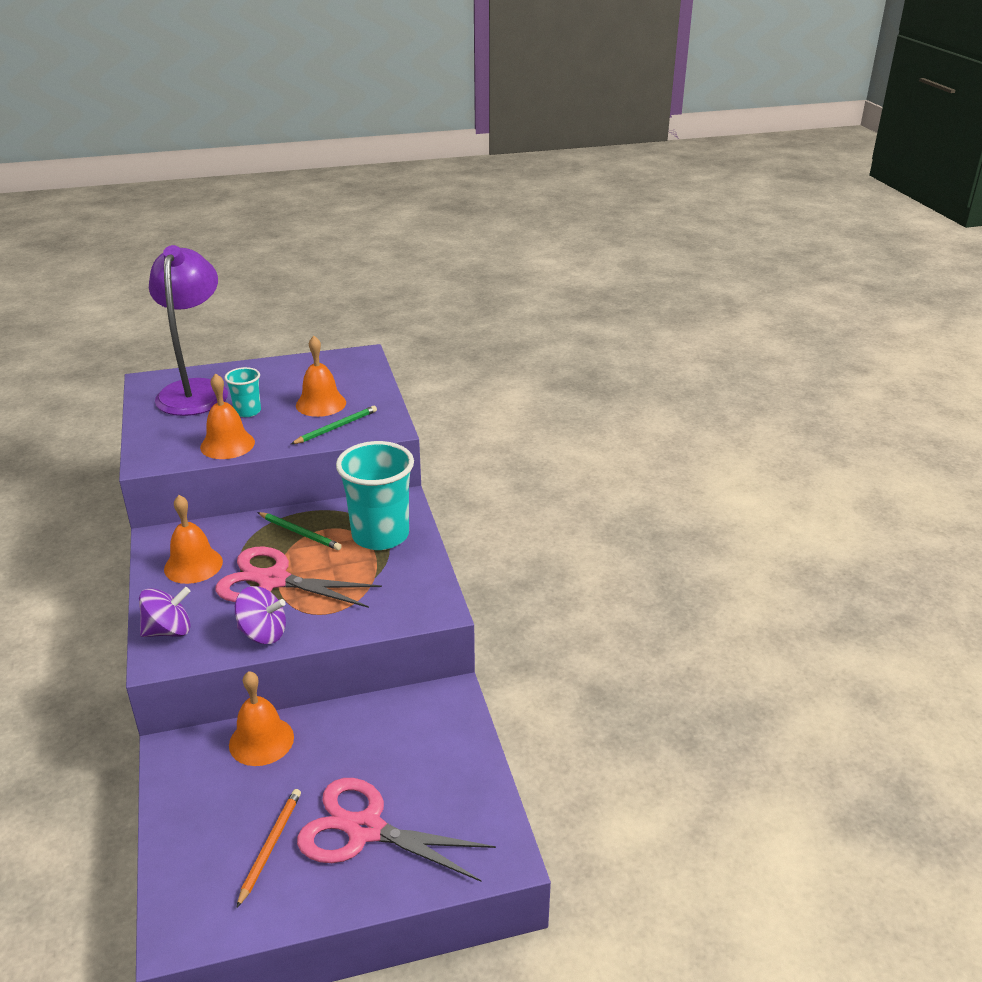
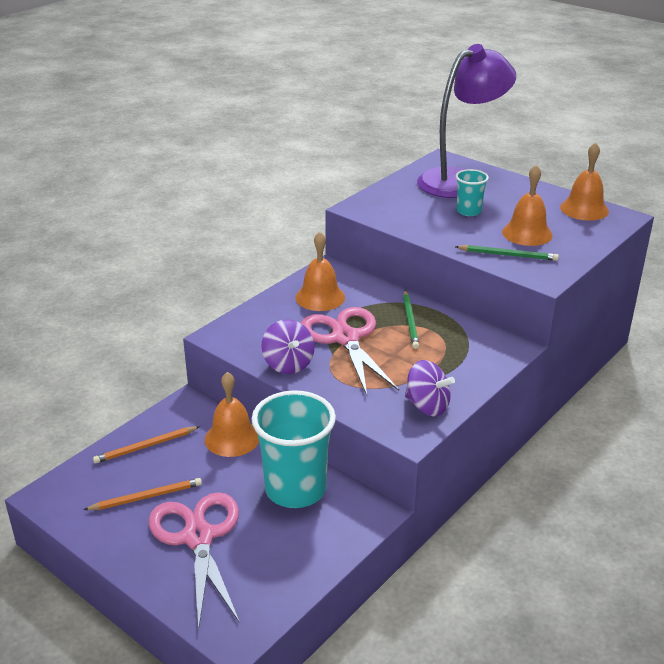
camera: 55 degrees right, 0 degrees up
(169, 631) = (248, 324): purple spinning top -> purple spinning top (427, 406)
(196, 814) = (145, 447): none -> orange pencil
(227, 444) = (419, 224): orange bell -> orange bell (584, 209)
(380, 535) = (458, 359): turquoise cup -> turquoise cup (295, 489)

